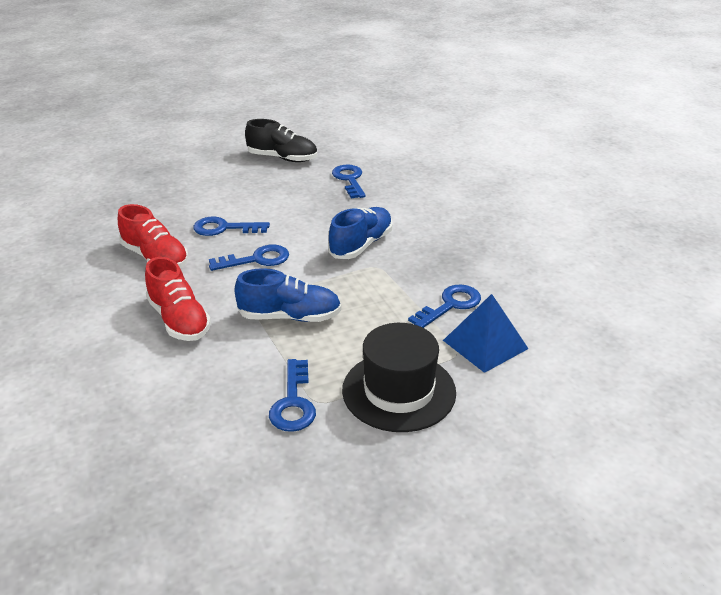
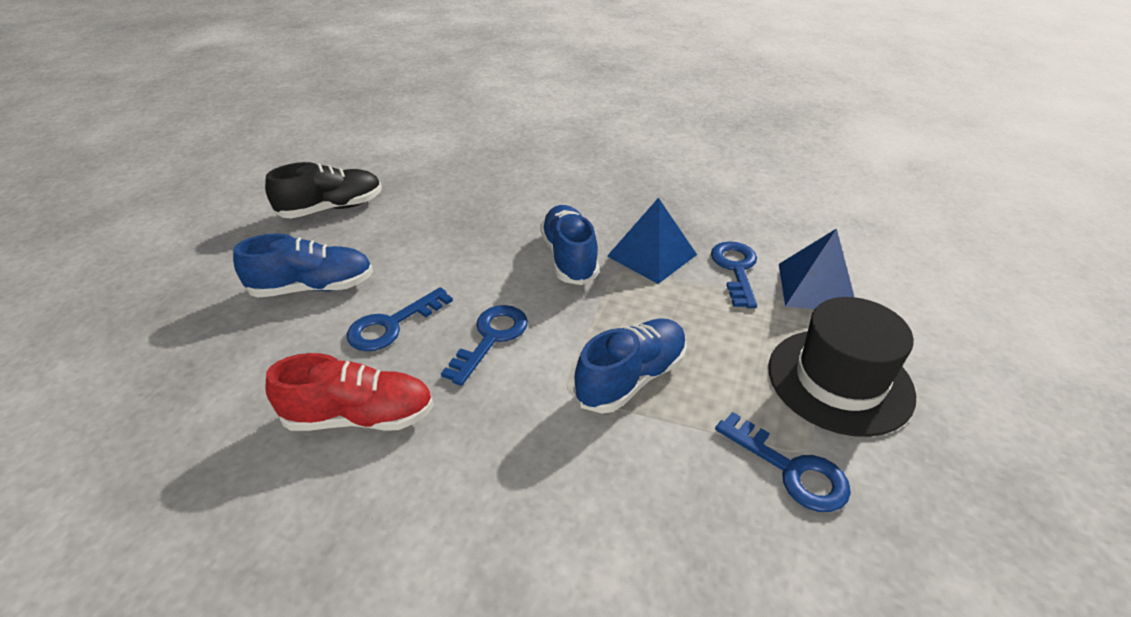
camera: 45 degrees left, 5 degrees up
(179, 320) = (524, 474): red shoe -> none
(218, 193) = (313, 287): none -> blue shoe
(349, 180) = (447, 197): blue key -> none
(412, 269) = (652, 255): none -> blue pyramid

